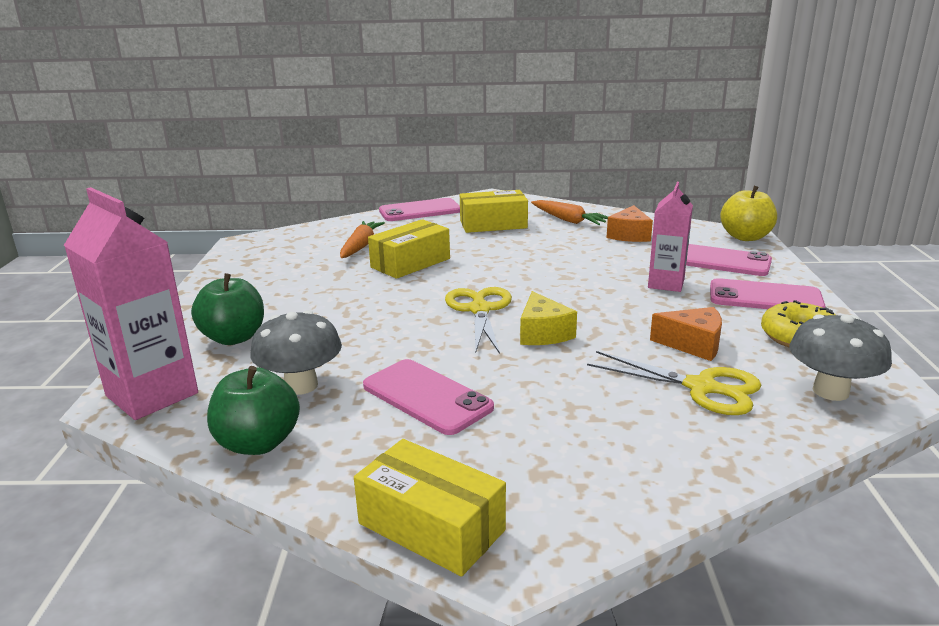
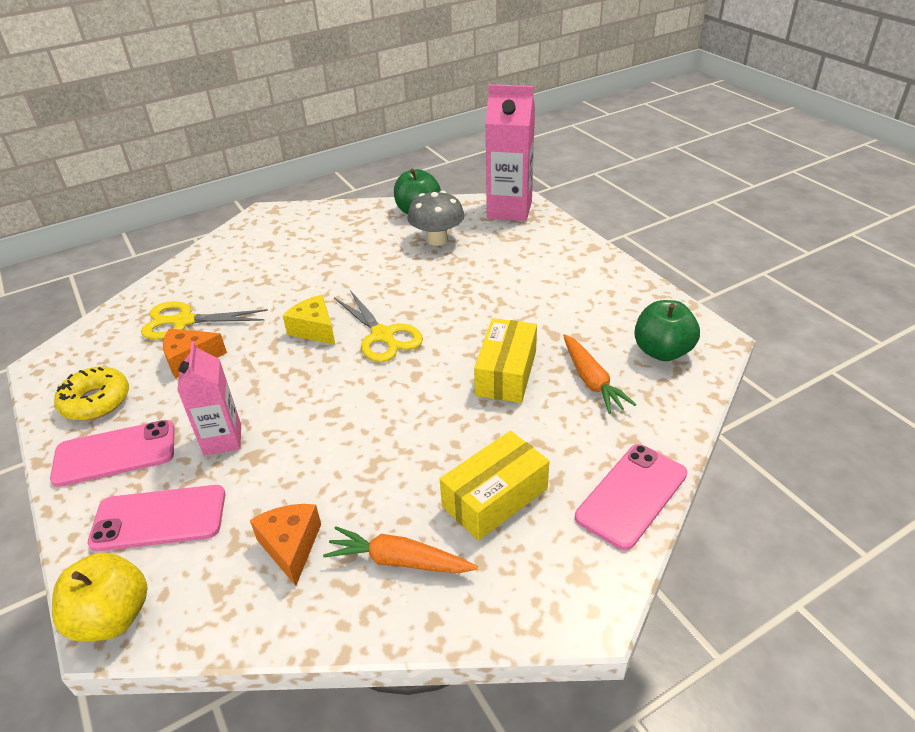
camera: 150 degrees right, 15 degrees up
(234, 338) = (527, 250): green apple -> green apple (662, 351)
(426, 397) = (357, 258): pink phone -> none
(431, 527) = (304, 212): yellow box -> none
(830, 391) = (91, 349): grey mushroom -> none

